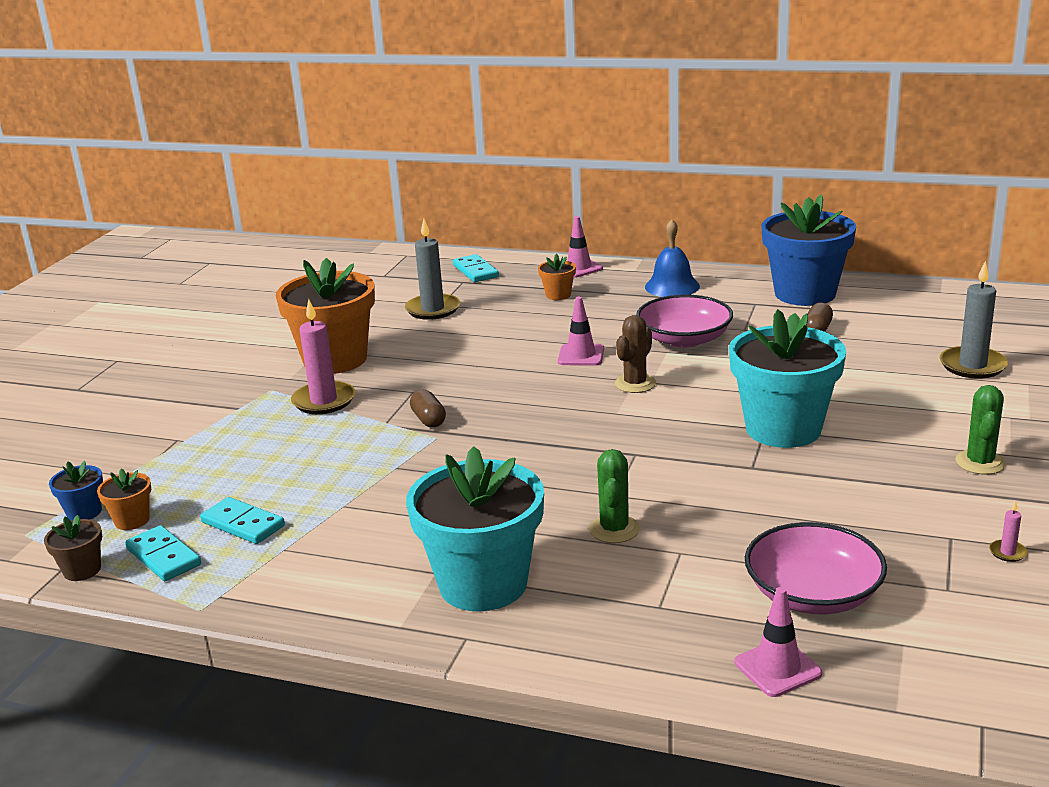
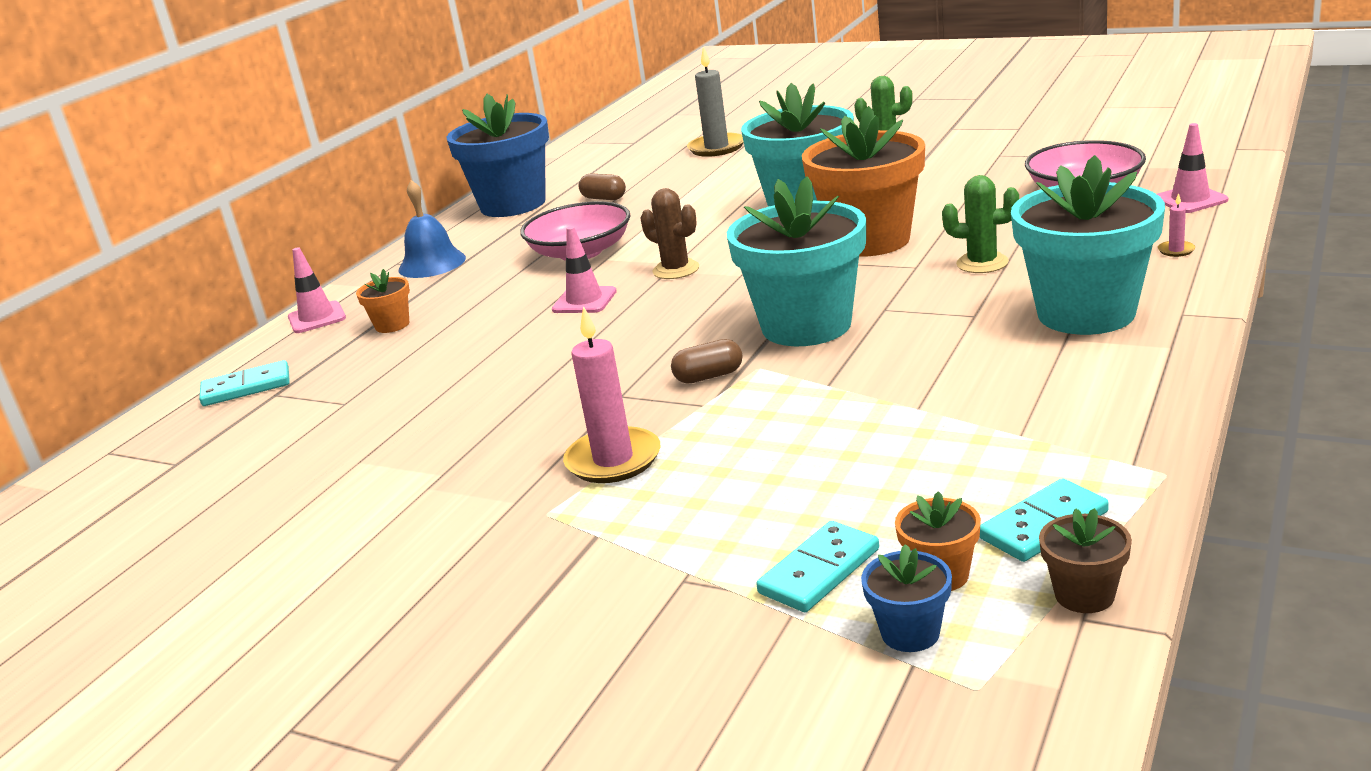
camera: 80 degrees left, 0 degrees up
(243, 524) = (958, 474): turquoise domino -> turquoise domino (819, 571)
(335, 359) = (474, 468): orange flower pot -> orange flower pot (870, 241)
(433, 309) = (357, 407): grey candle -> none
(503, 450) = (806, 326): none -> turquoise flower pot
(1007, 552) = (1020, 141): pink candle -> pink candle (1176, 250)

